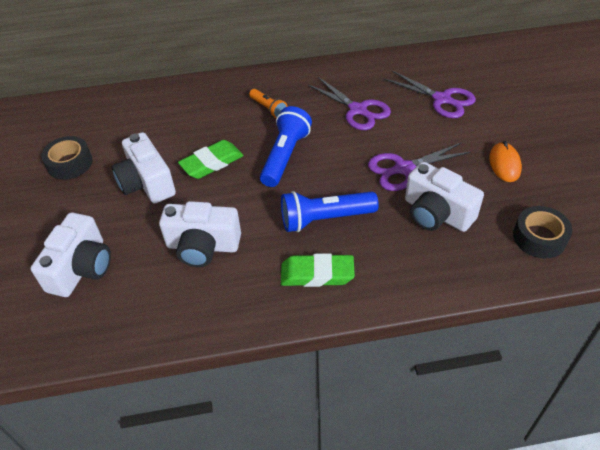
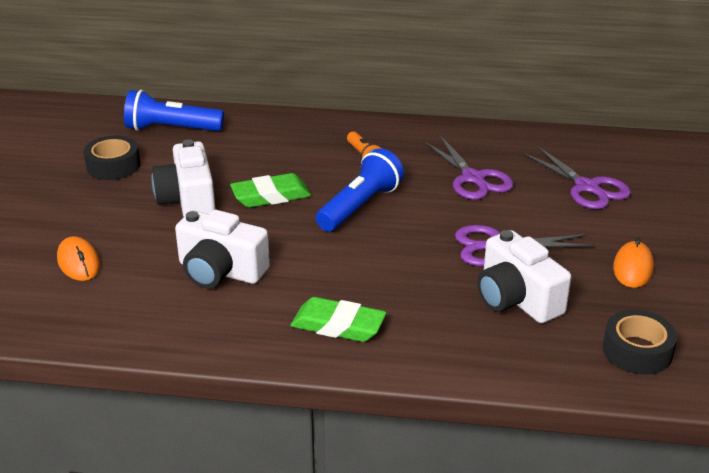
camera: 15 degrees right, 15 degrees down
(81, 268) = (78, 262): white camera -> orange mouse
(325, 219) = (375, 276): blue flashlight -> blue flashlight (171, 129)

